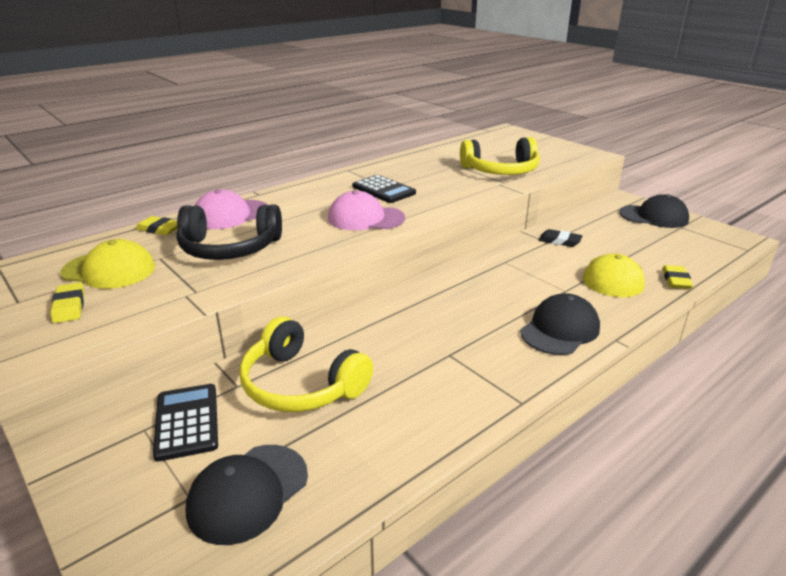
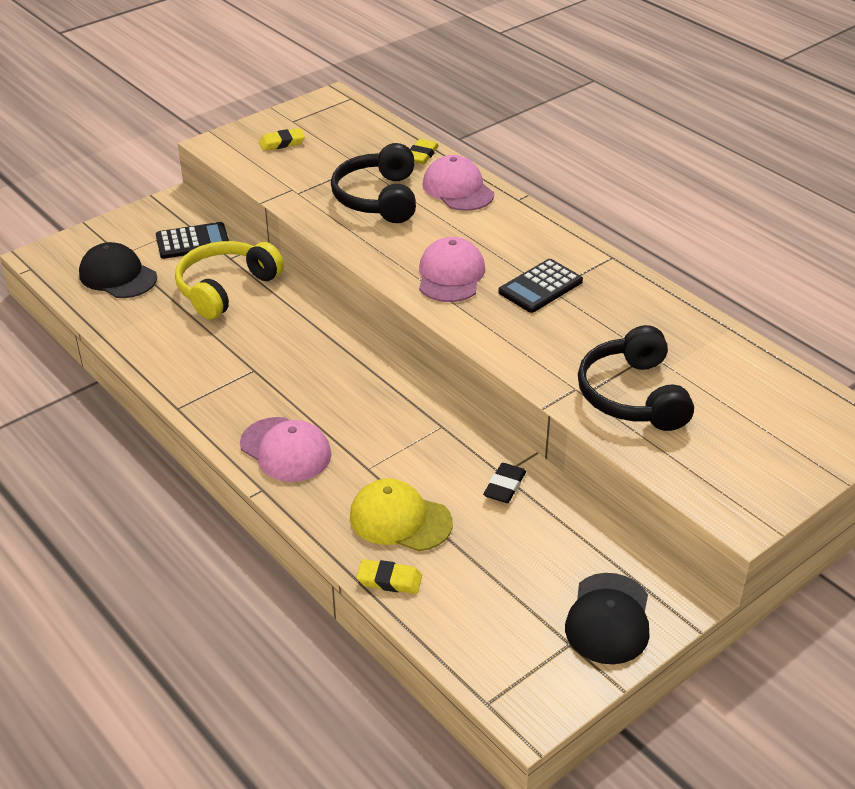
camera: 90 degrees right, 10 degrees up
(109, 270) = (339, 147): yellow cap -> none
(501, 171) = (633, 395): yellow headphones -> black headphones
(560, 329) = (286, 450): black cap -> pink cap

